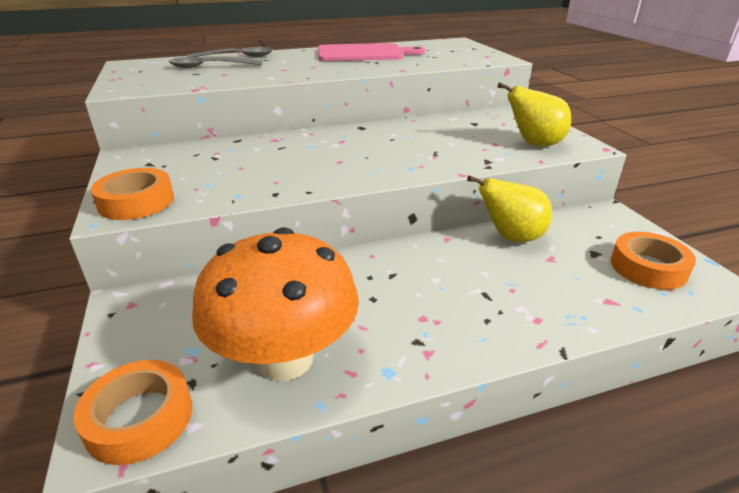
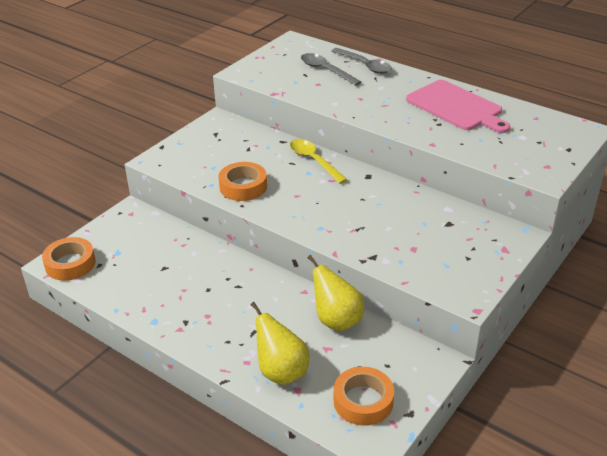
camera: 55 degrees right, 5 degrees up
(136, 202) = (171, 159): orange tape -> orange tape (243, 186)
(284, 358) = (135, 283): orange mushroom -> none
(297, 138) = (314, 161): none -> yellow spoon
(534, 144) = (437, 269): yellow pear -> yellow pear (281, 372)

